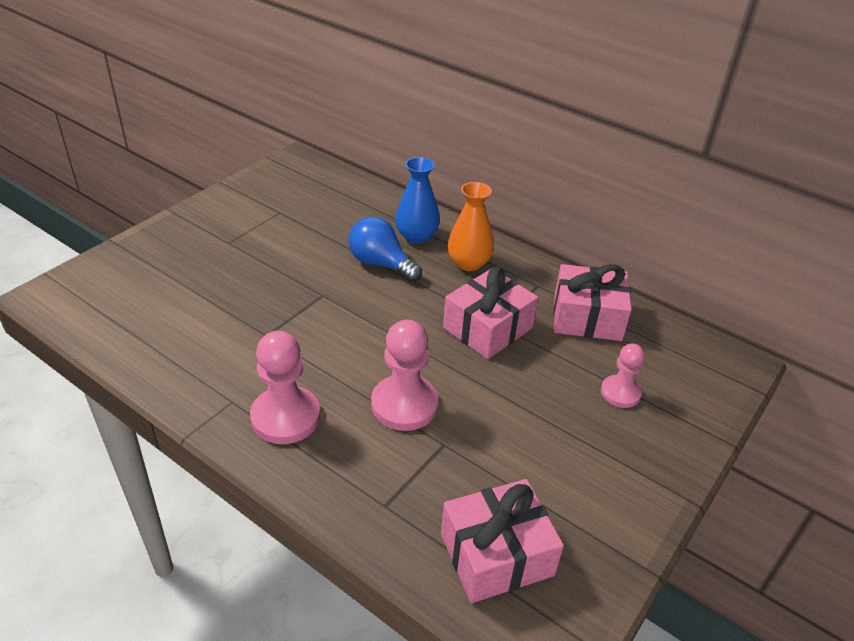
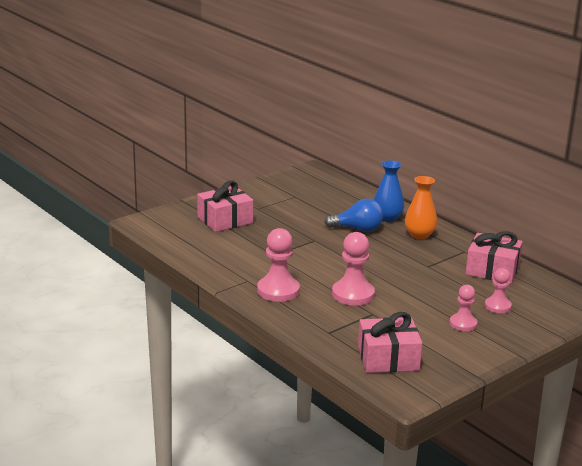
camera: 15 degrees right, 15 degrees down
(381, 264) = (358, 229): blue light bulb -> blue light bulb turned 135 degrees clockwise
(487, 328) = (420, 267): pink gift -> pink gift (225, 220)
(585, 442) = (463, 324): none -> pink pawn

